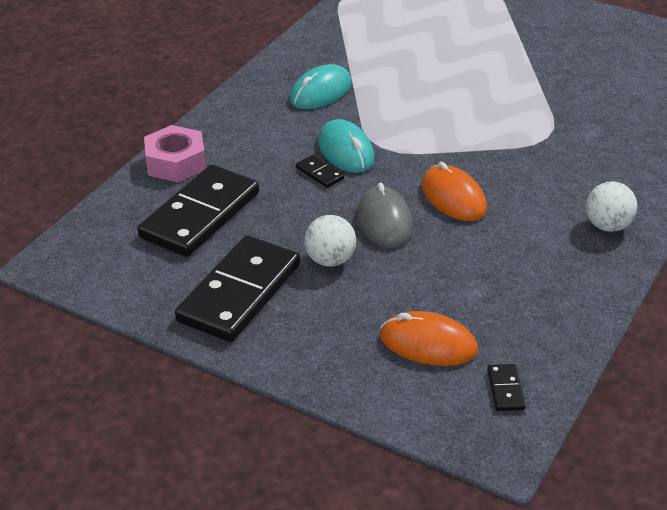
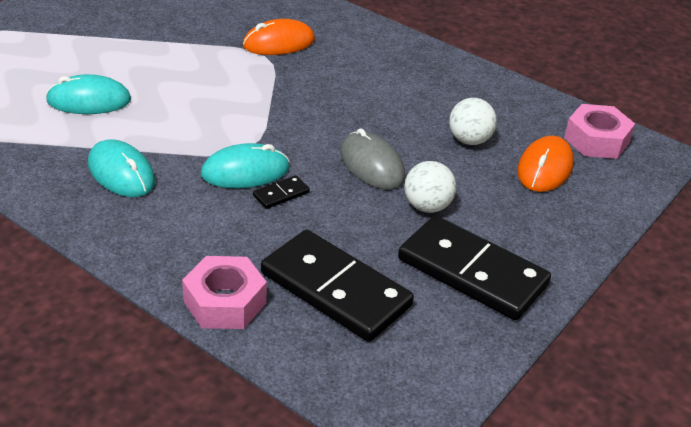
camera: 85 degrees left, 0 degrees up
(384, 221) = (371, 165): grey mouse -> grey mouse turned 60 degrees clockwise
(416, 59) = (89, 100): none -> turquoise mouse
(453, 197) = (344, 120): orange mouse -> orange mouse (279, 43)
(505, 389) = (596, 140): black domino -> pink nut
(607, 226) = (400, 55): white ball -> white ball (469, 140)

